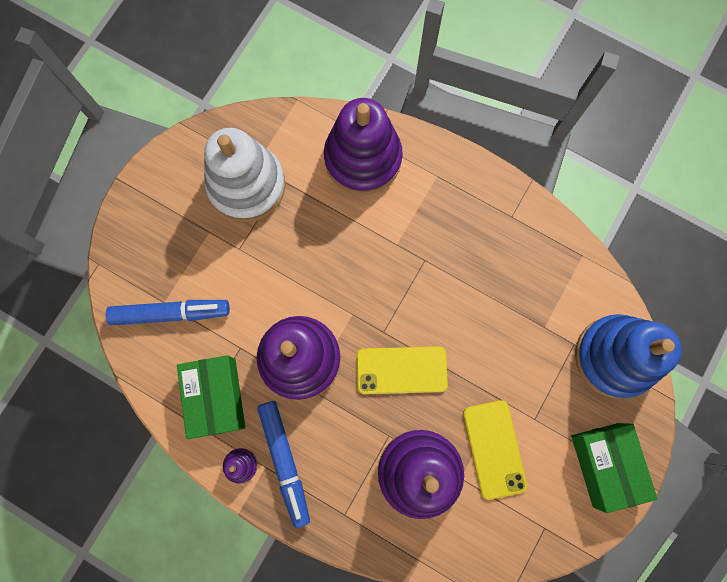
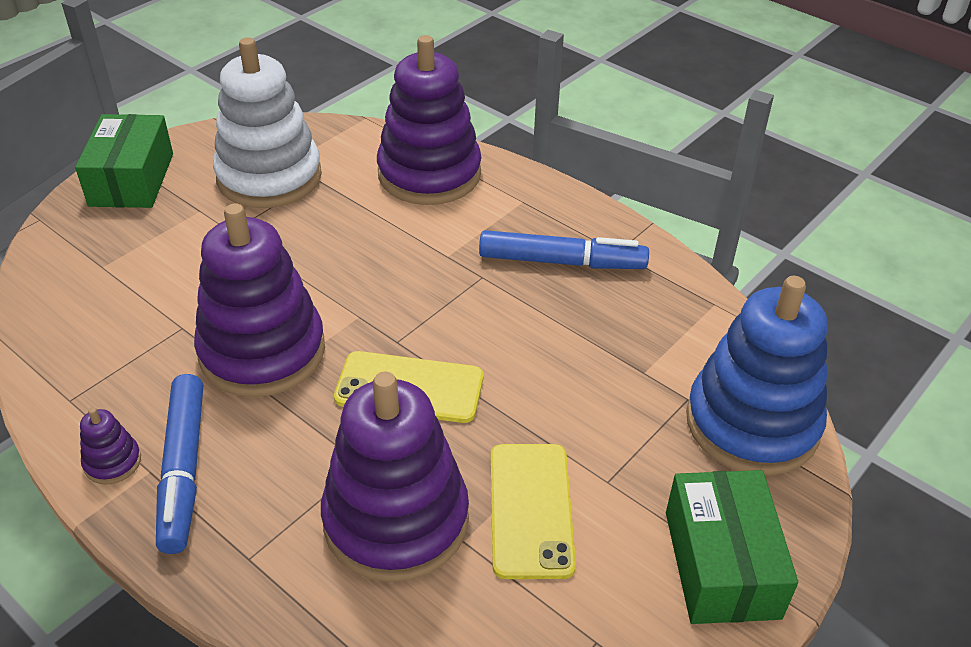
camera: 10 degrees right, 35 degrees down
(171, 313) = (105, 278): blue marker -> blue marker (562, 262)
(216, 397) = (118, 375): green box -> green box (132, 179)

